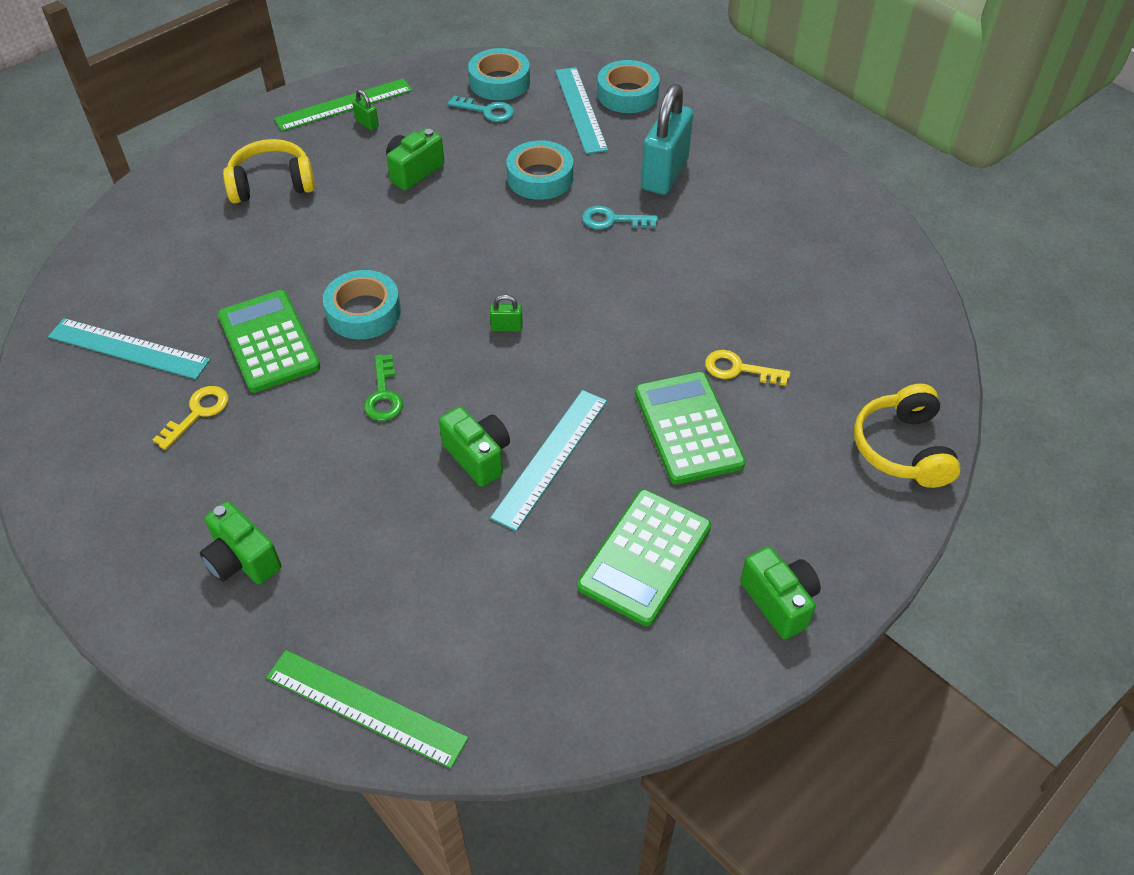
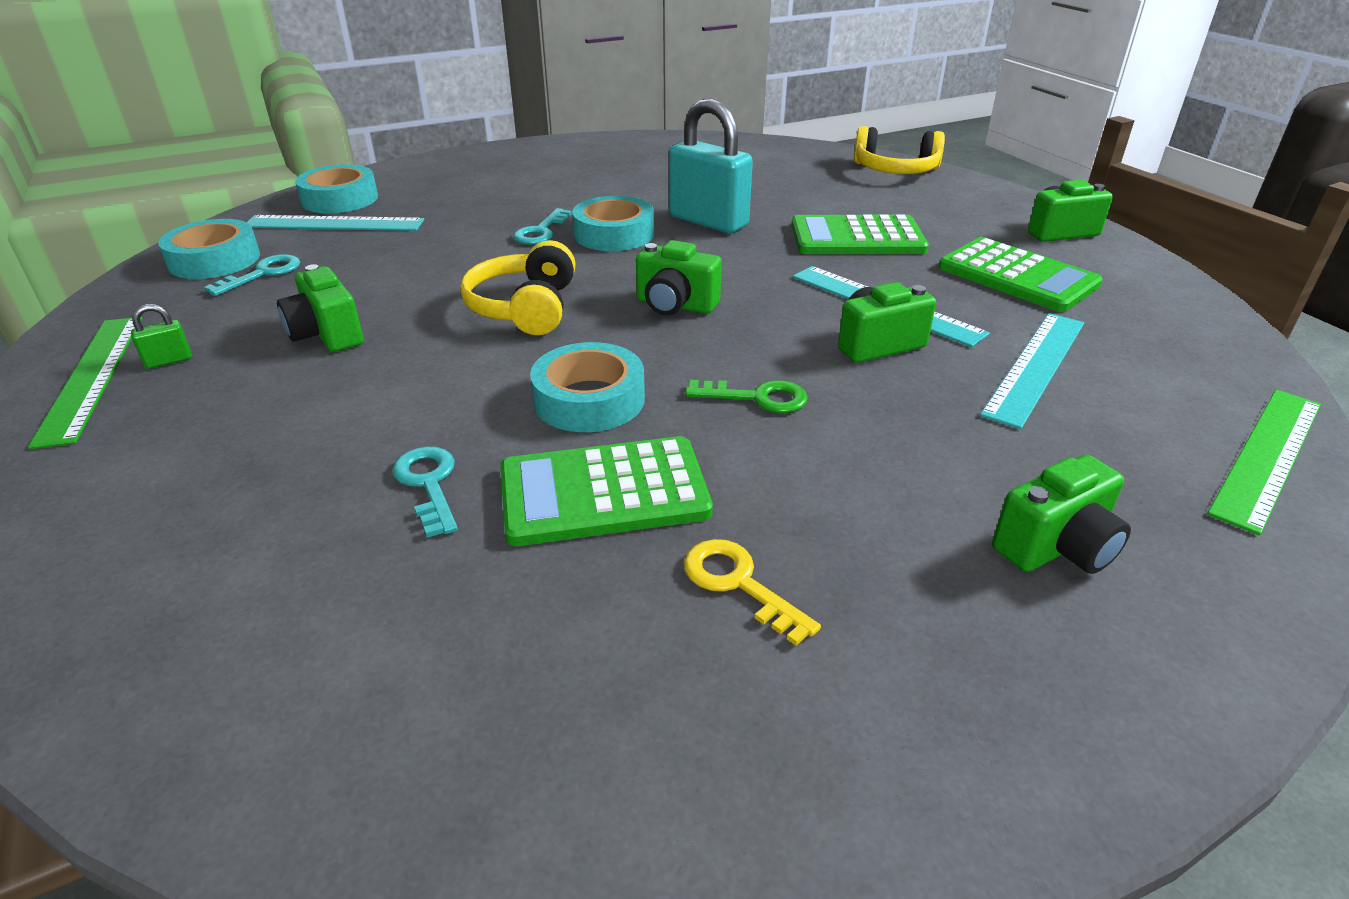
camera: 75 degrees left, 15 degrees down
(128, 349) = (527, 681): turquoise ruler -> turquoise ruler (1036, 366)
(266, 269) = (428, 484): none -> turquoise key
(272, 184) = (210, 463): yellow headphones -> yellow headphones (525, 308)
(507, 327) = (675, 305): green padlock -> green camera
(540, 177) = (431, 258): turquoise tape -> turquoise tape (614, 234)
(664, 174) = (492, 200): turquoise padlock -> turquoise padlock (708, 221)
(738, 369) = (788, 209): yellow key -> none

